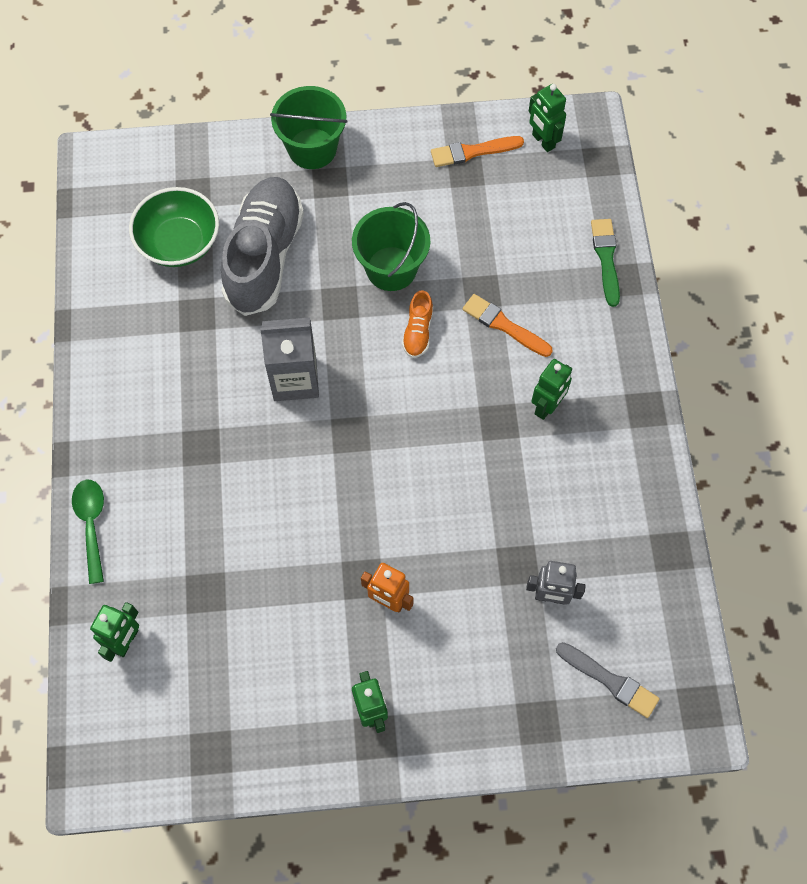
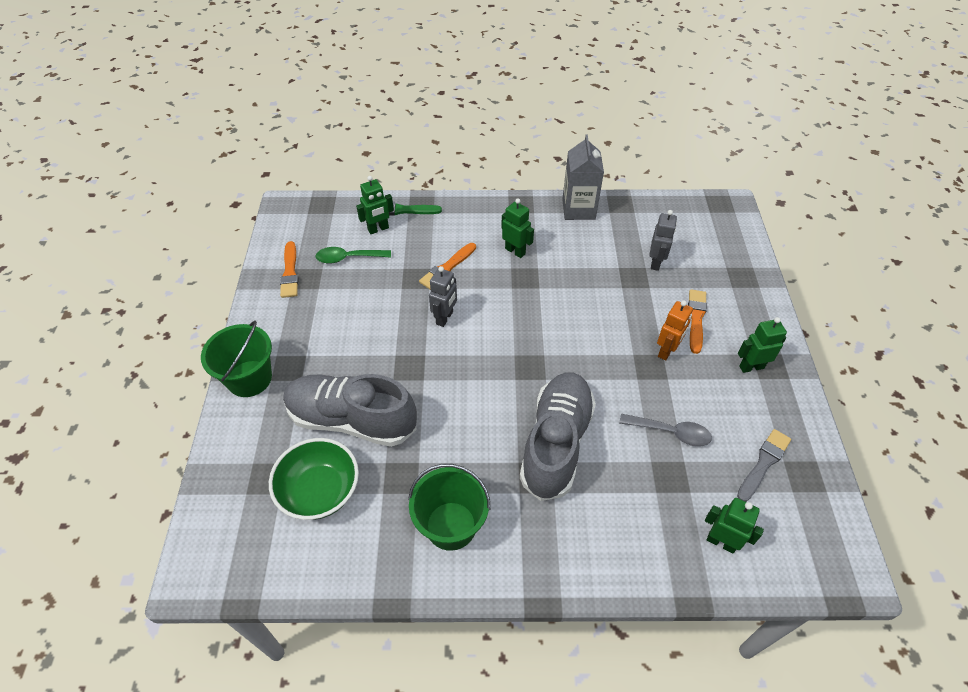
camera: 85 degrees left, 15 degrees down
(91, 524) = (611, 574): green spoon -> green spoon (348, 258)
(244, 467) = (556, 443): none -> grey shoe
(264, 597) = (671, 432): none -> grey spoon
(295, 379) = (477, 402): grey carton -> grey carton (578, 209)
(391, 268) = (384, 331): green bucket -> green bucket (451, 526)
(418, 332) = (445, 318): orange shoe -> grey robot
(449, 645) = (696, 318): none -> orange brush
(543, 141) = (294, 232): green robot -> green robot (378, 229)
(610, 680) = (709, 240): grey brush -> grey brush (763, 463)

